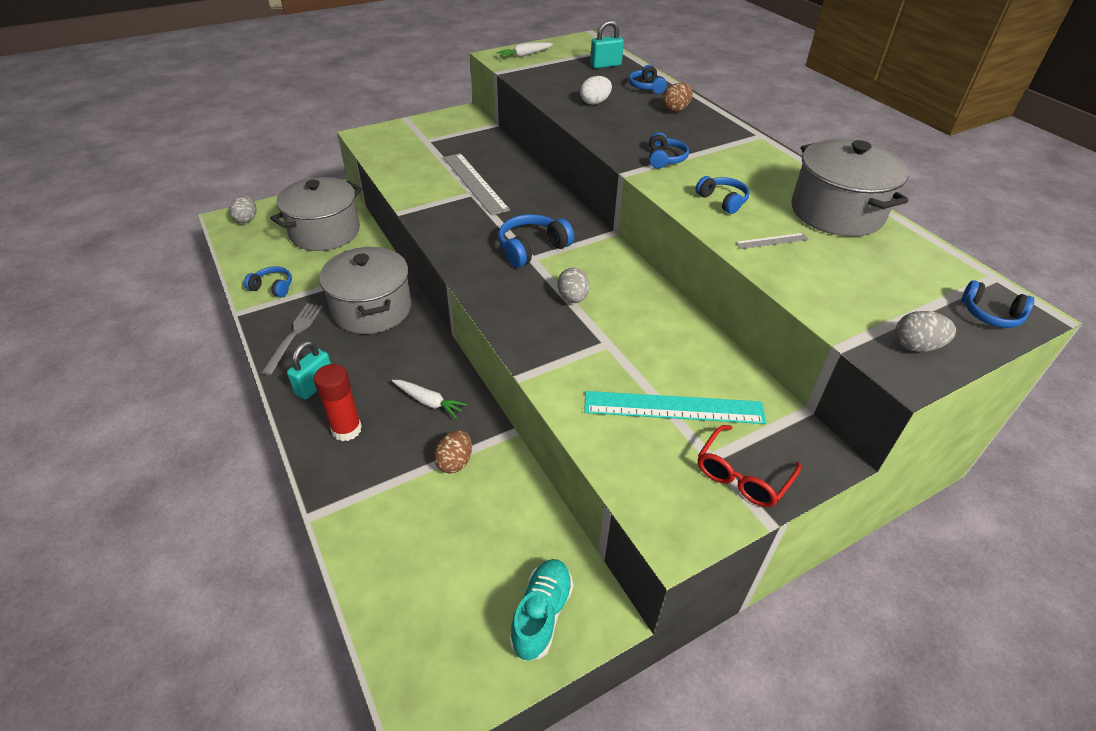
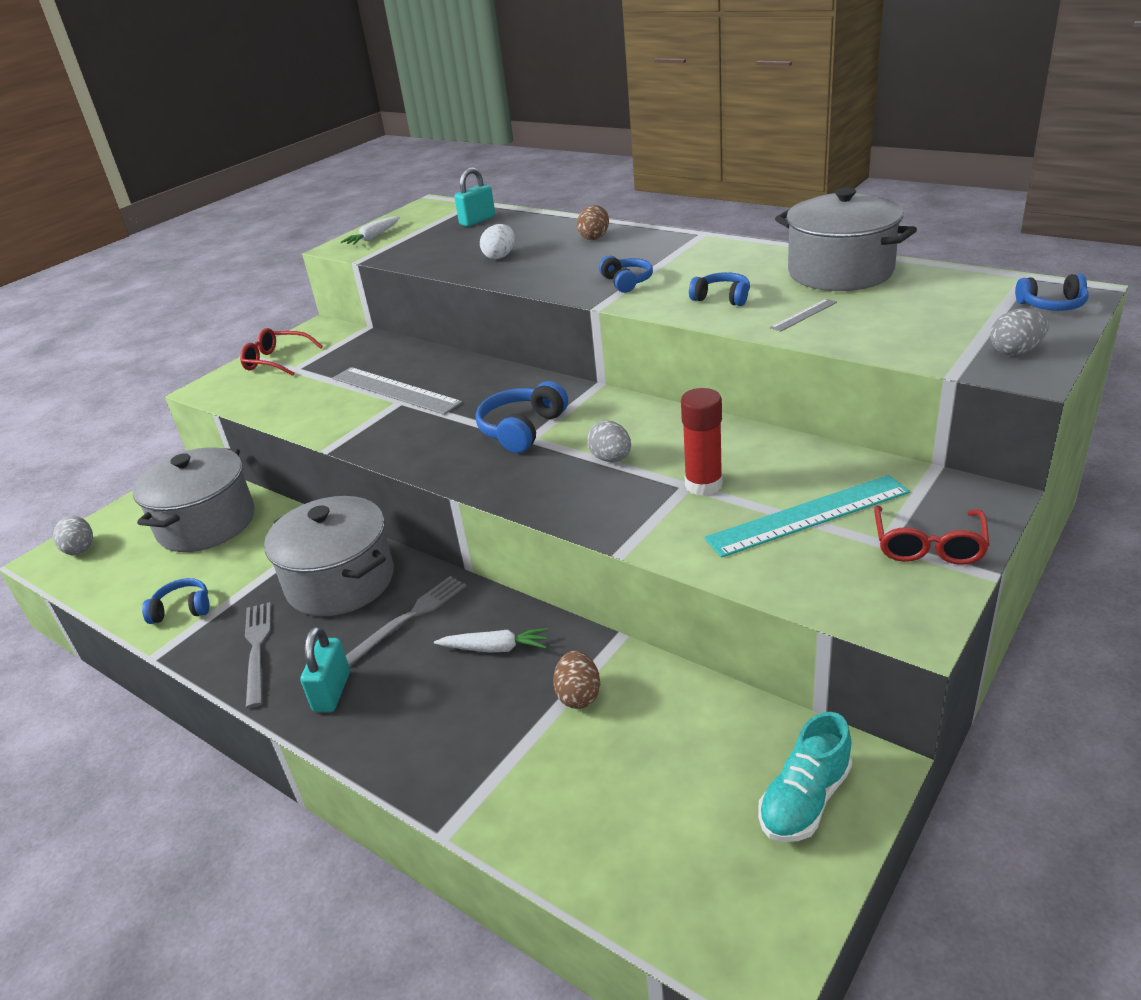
camera: 20 degrees left, 10 degrees down
(347, 429) = (414, 720): red glue stick -> red glue stick (703, 485)
(394, 354) = (409, 617): none -> grey fork
(420, 130) = (276, 361): none -> red glasses
(541, 615) = (805, 799): turquoise shoe -> turquoise shoe turned 135 degrees counterclockwise
(646, 87) = (542, 227): blue headphones -> none

